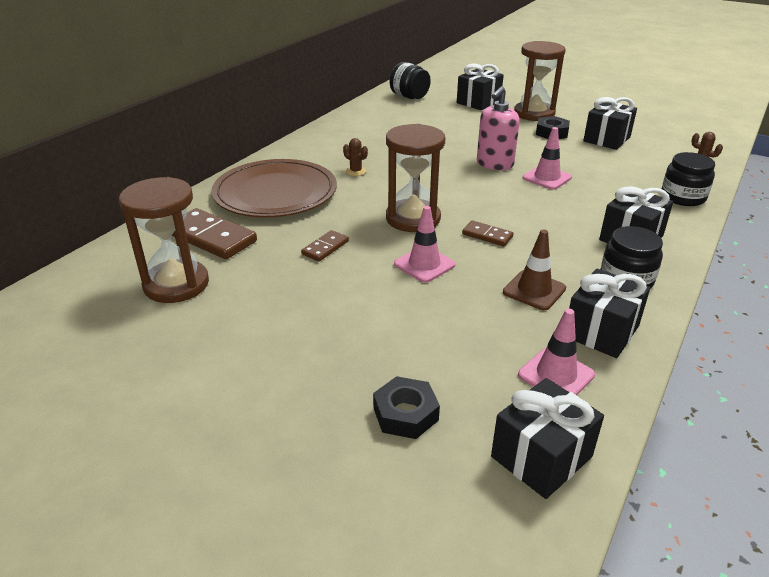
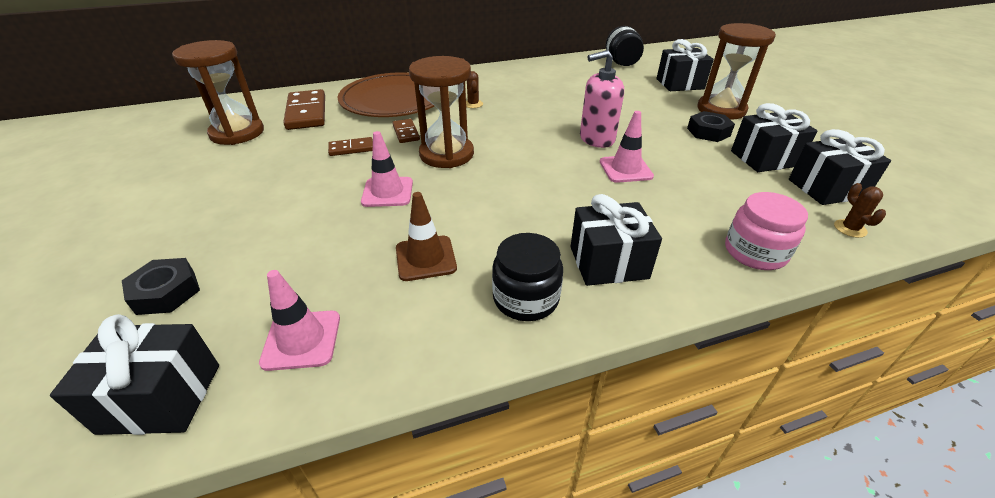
camera: 40 degrees right, 5 degrees up
(487, 235) = (477, 193): brown domino -> brown domino (406, 133)
(601, 331) = (409, 330): black gift -> black gift (826, 188)
(683, 197) = (755, 252): black jar -> pink jar

